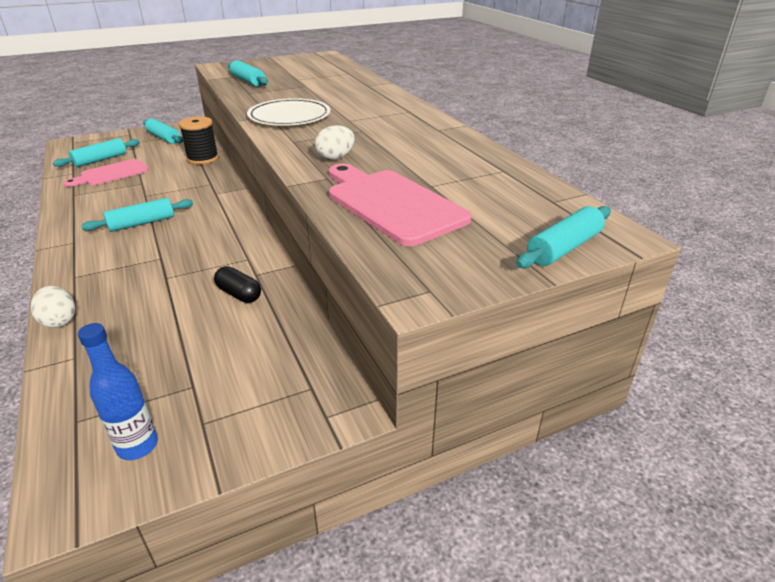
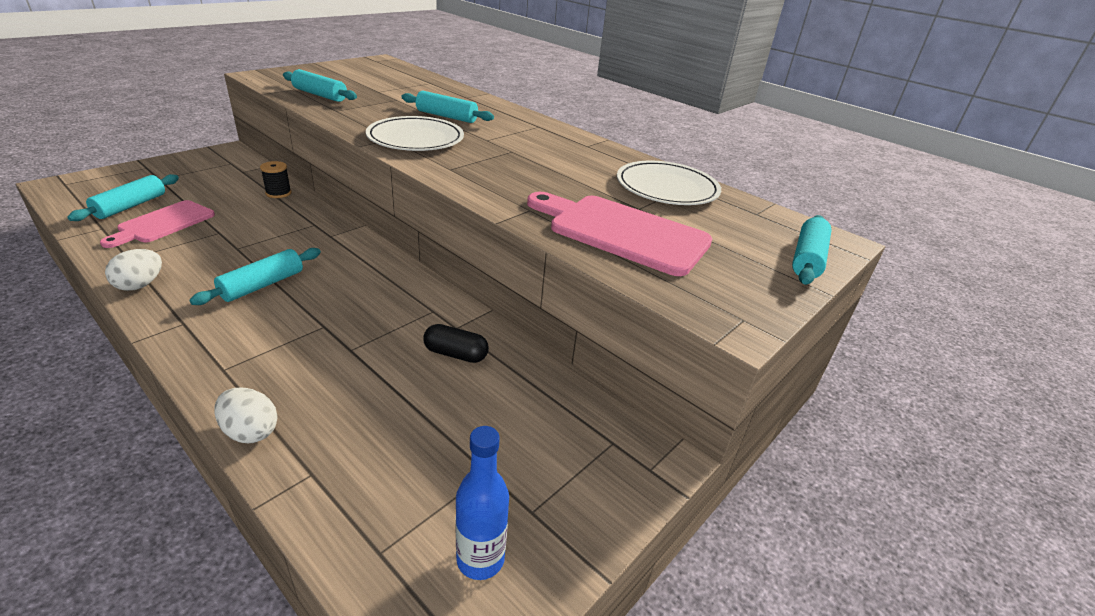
camera: 25 degrees left, 0 degrees up
(164, 138) = (202, 170): turquoise rolling pin -> turquoise rolling pin (446, 116)
(203, 158) = (278, 193): black spool -> black spool, size x0.62
(335, 158) = (516, 185): white egg -> white egg (140, 285)
(479, 170) = (667, 188): none -> white plate

